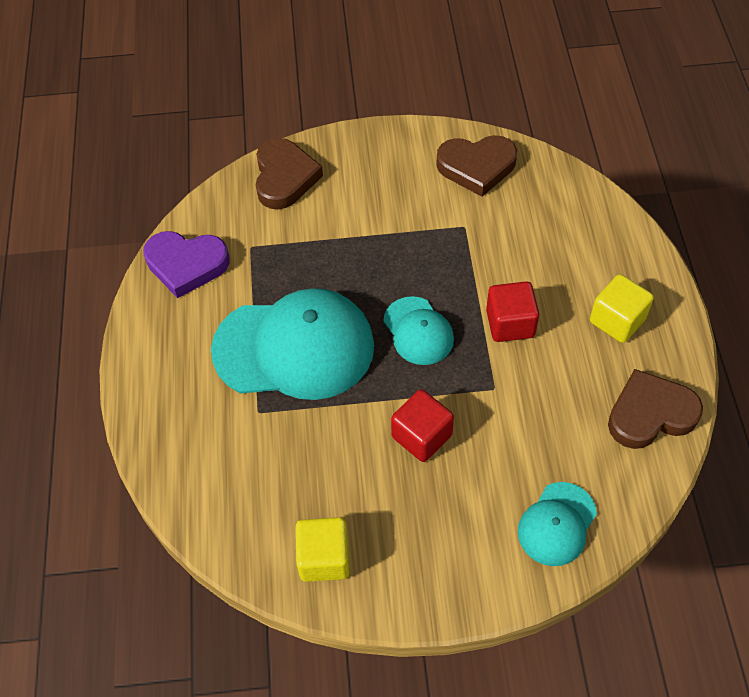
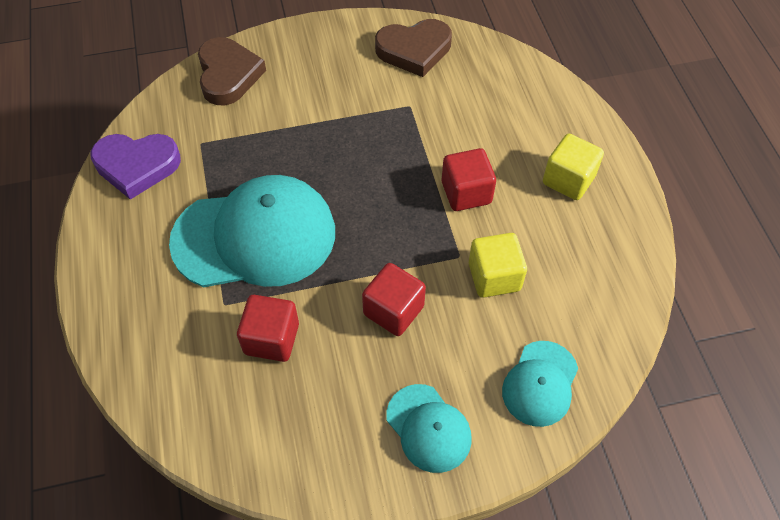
camera: 10 degrees left, 0 degrees up
(300, 451) = (271, 339): none -> red cube
(324, 558) = (308, 446): yellow cube -> yellow cube (494, 277)
(418, 331) = (377, 208): turquoise cap -> turquoise cap (428, 428)
(650, 414) = (614, 265): brown heart -> none

